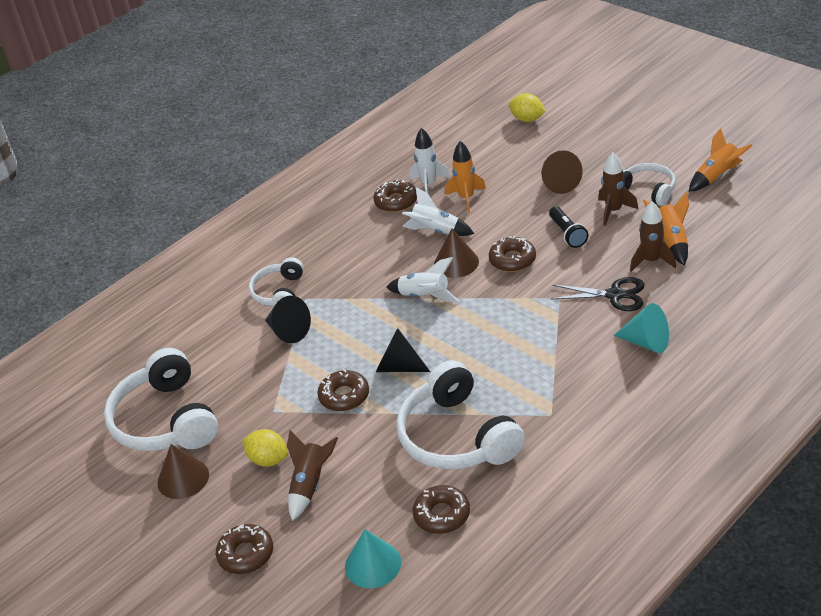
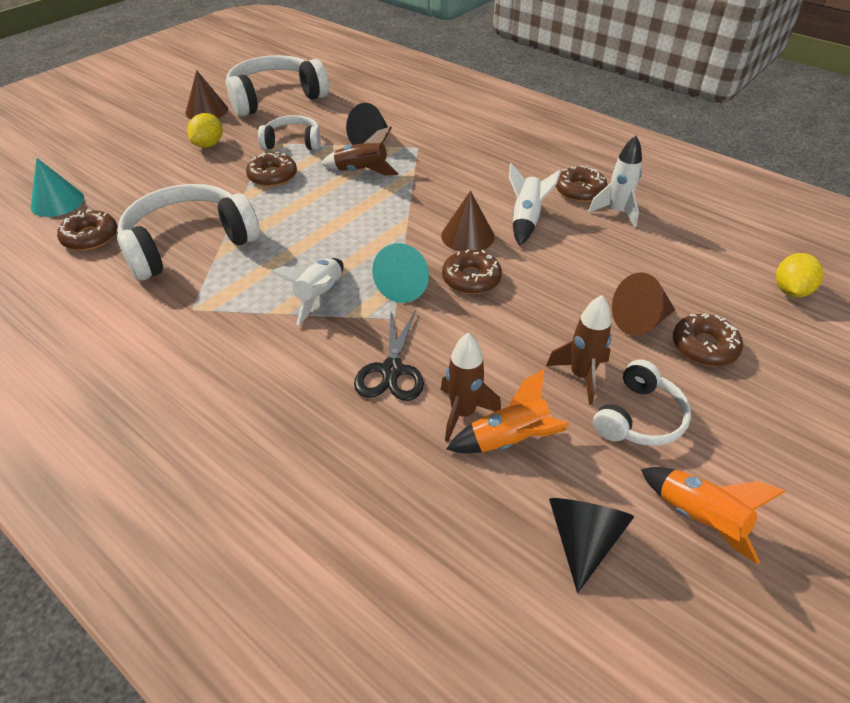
camera: 80 degrees right, 5 degrees up
(246, 554) = (109, 143): brown donut -> brown donut (704, 346)
(279, 292) = (428, 133): white headphones -> white headphones (293, 142)
(310, 485) = (168, 166): brown rocket -> brown rocket (361, 171)
(398, 367) = (304, 204): black cone -> black cone (583, 539)
(424, 296) = (410, 216): white rocket -> white rocket (319, 296)
(466, 198) = (593, 240): orange rocket -> none
(567, 234) = (524, 327): black flashlight -> none
(647, 342) = (290, 399): turquoise cone -> turquoise cone (404, 286)

